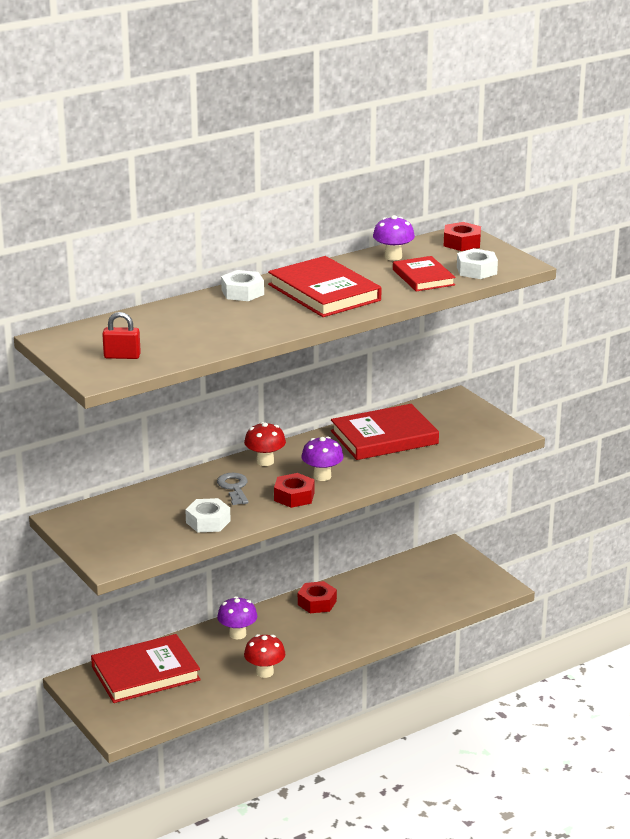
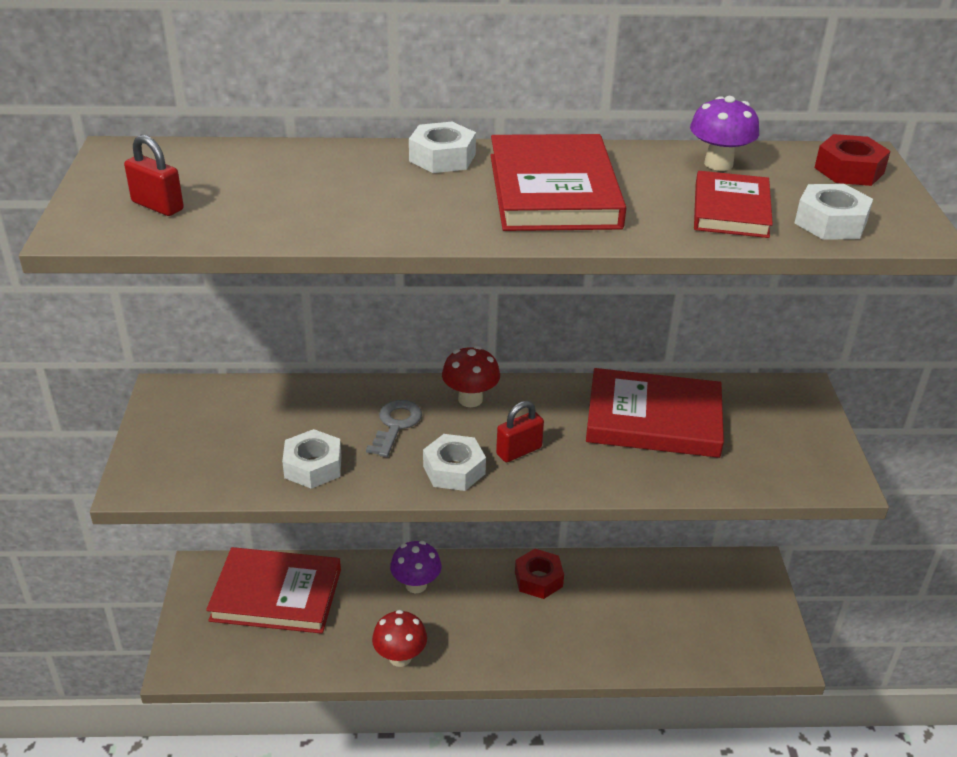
camera: 30 degrees right, 10 degrees up
(294, 496) = (454, 470): red nut -> white nut
(322, 476) = (519, 451): purple mushroom -> red padlock

